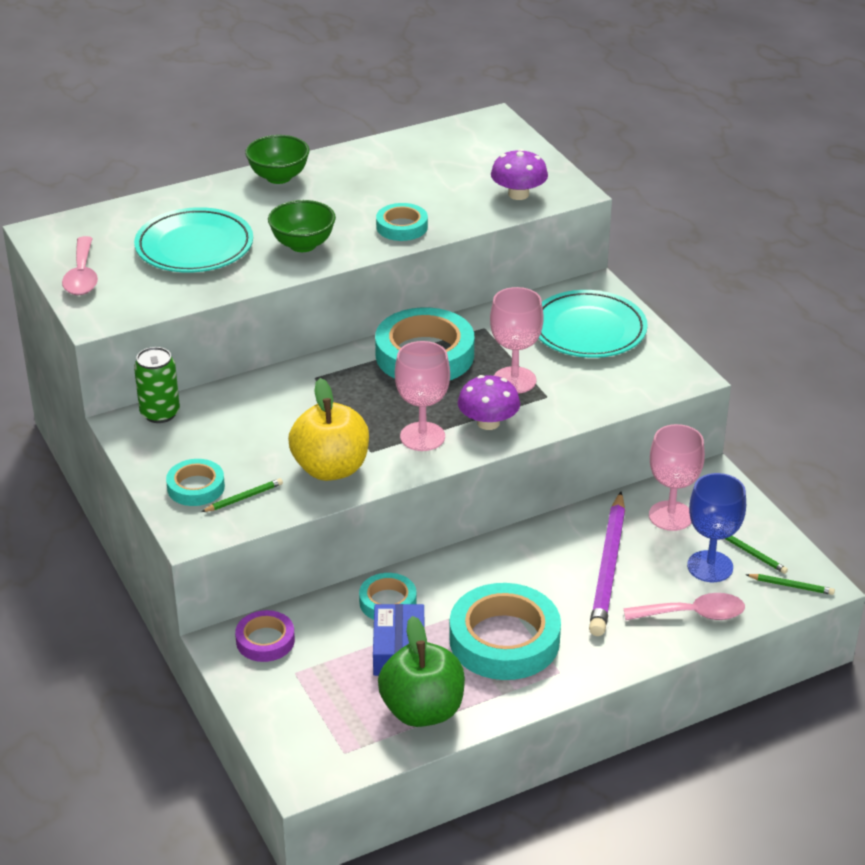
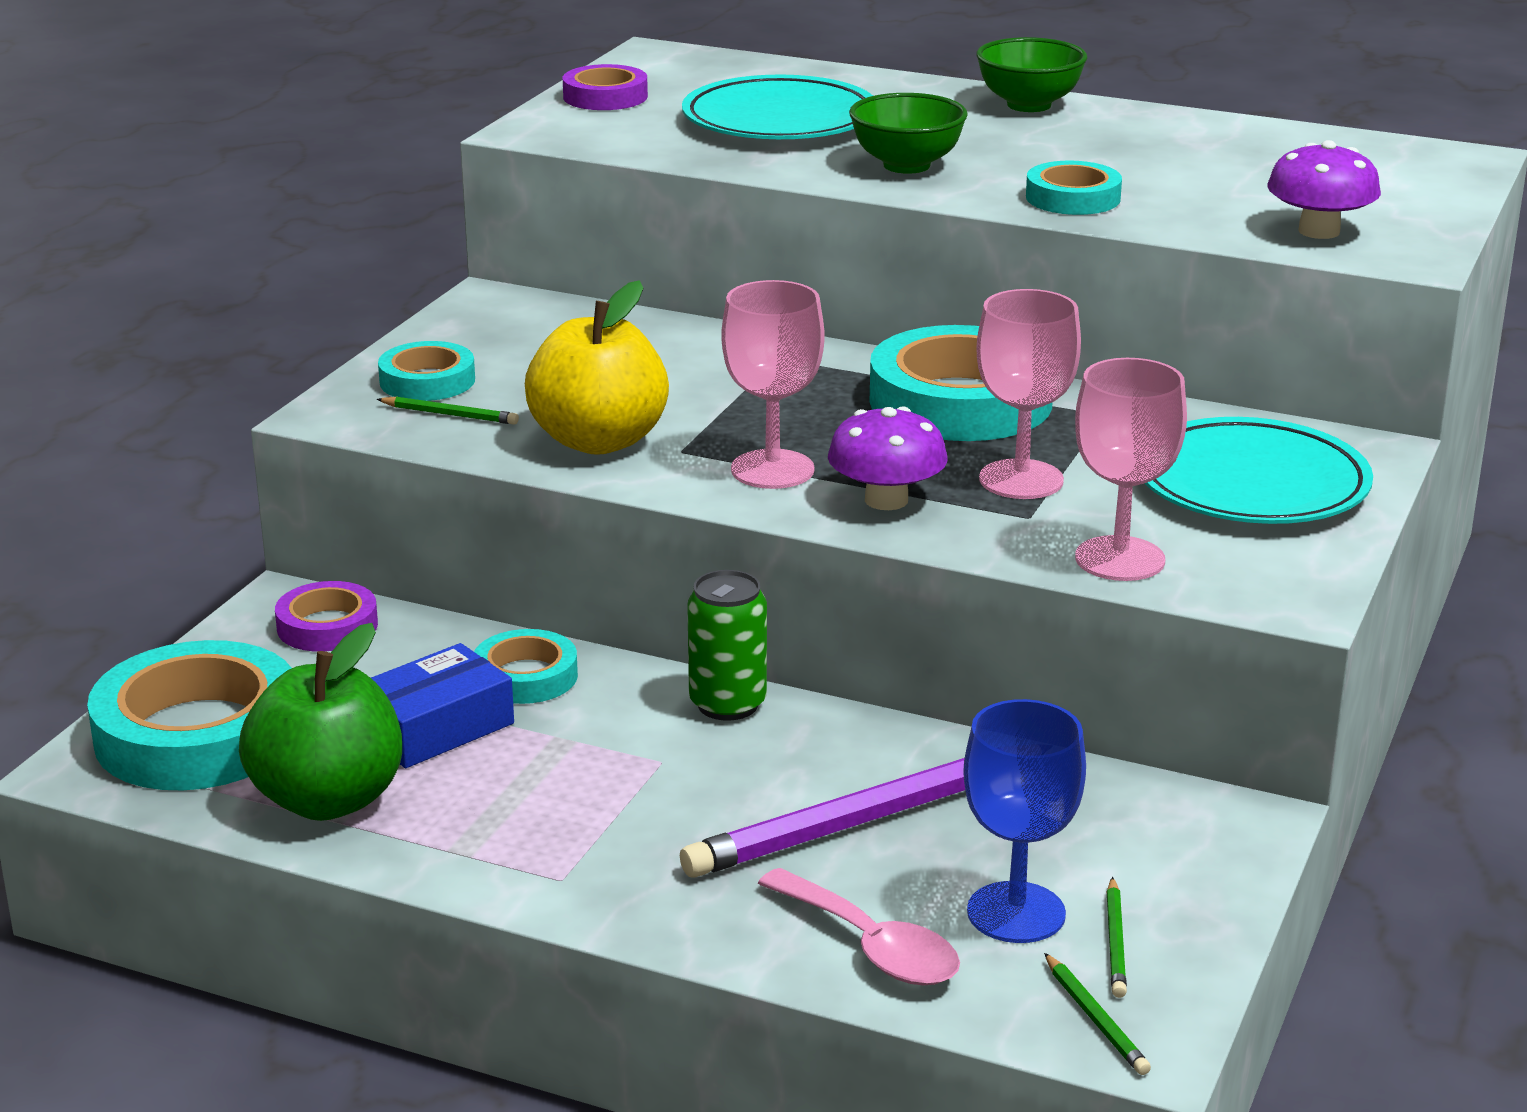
camera: 50 degrees right, 10 degrees down
(82, 276) = (605, 96): pink spoon -> purple tape
(160, 413) = (542, 307): green can -> green can (727, 704)
(504, 640) = (570, 800): turquoise tape -> turquoise tape (198, 734)
(670, 516) = (1082, 822): pink goblet -> pink goblet (1120, 559)

